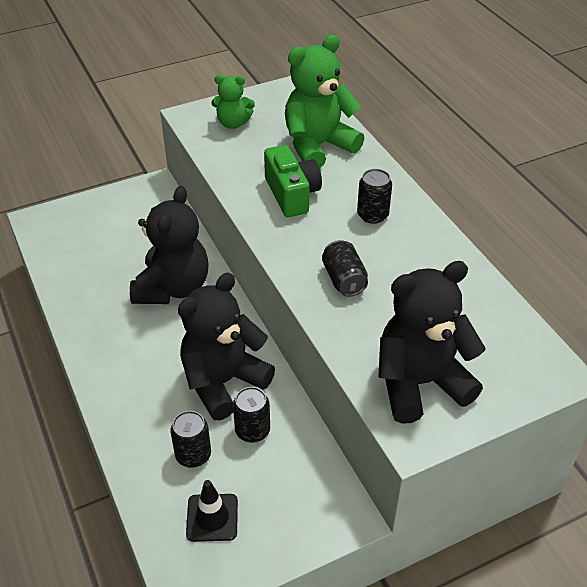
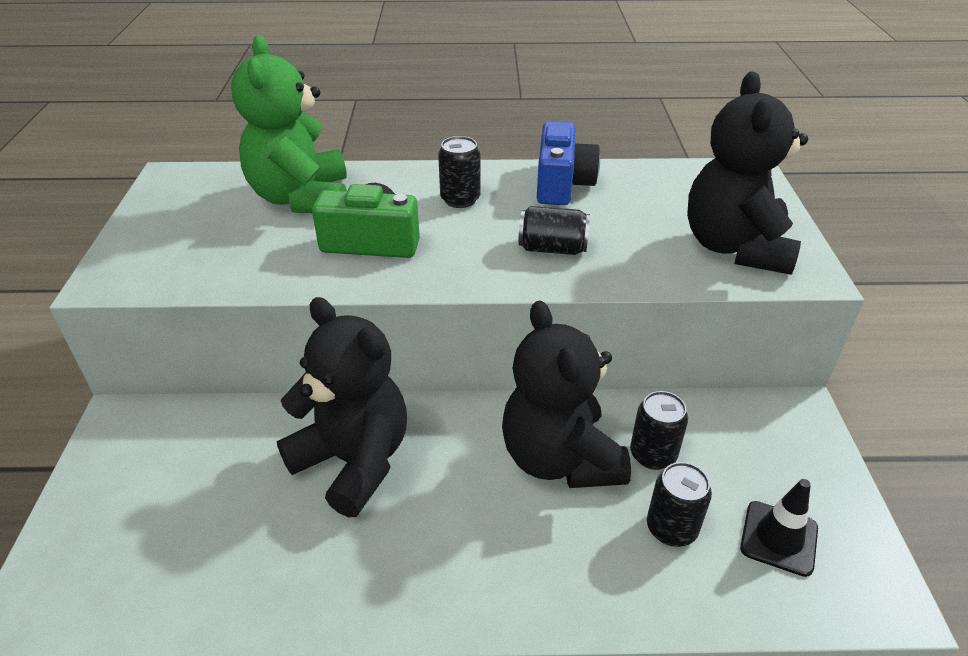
camera: 65 degrees left, 5 degrees down
(233, 123) = (175, 248): green teddy bear -> none
(437, 260) = (562, 184): none -> blue camera

